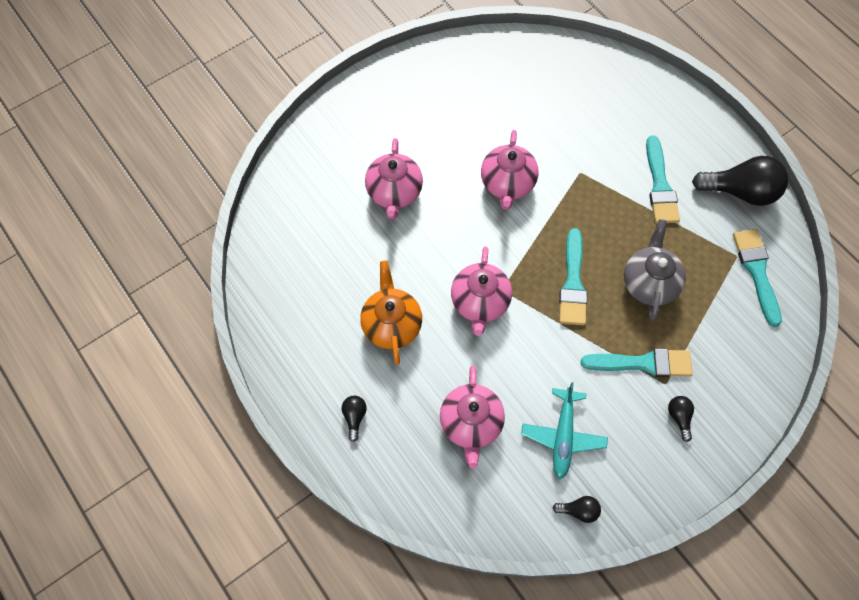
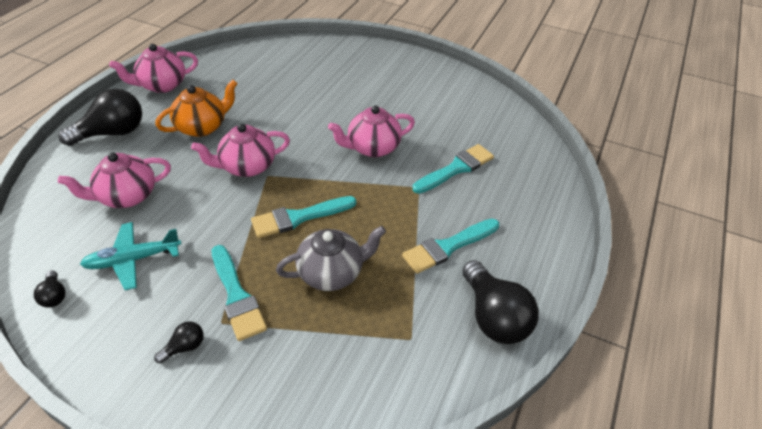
camera: 60 degrees right, 20 degrees down
(354, 417) = (112, 133): black light bulb -> black light bulb, size x2.18
(394, 193) = (320, 94): pink teapot -> pink teapot (162, 85)
(756, 271) = (403, 364): turquoise brush -> turquoise brush (456, 168)

